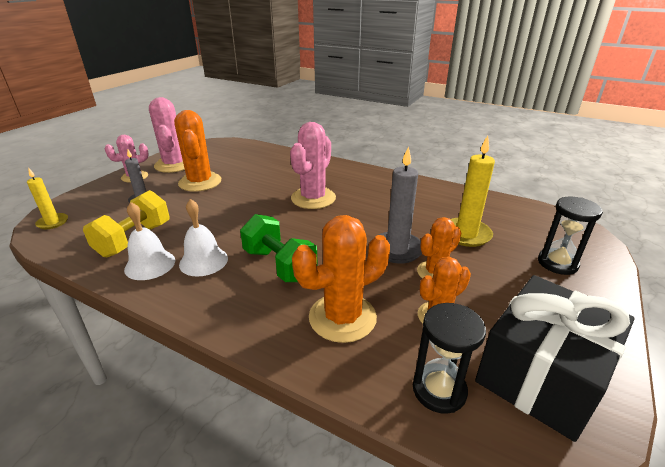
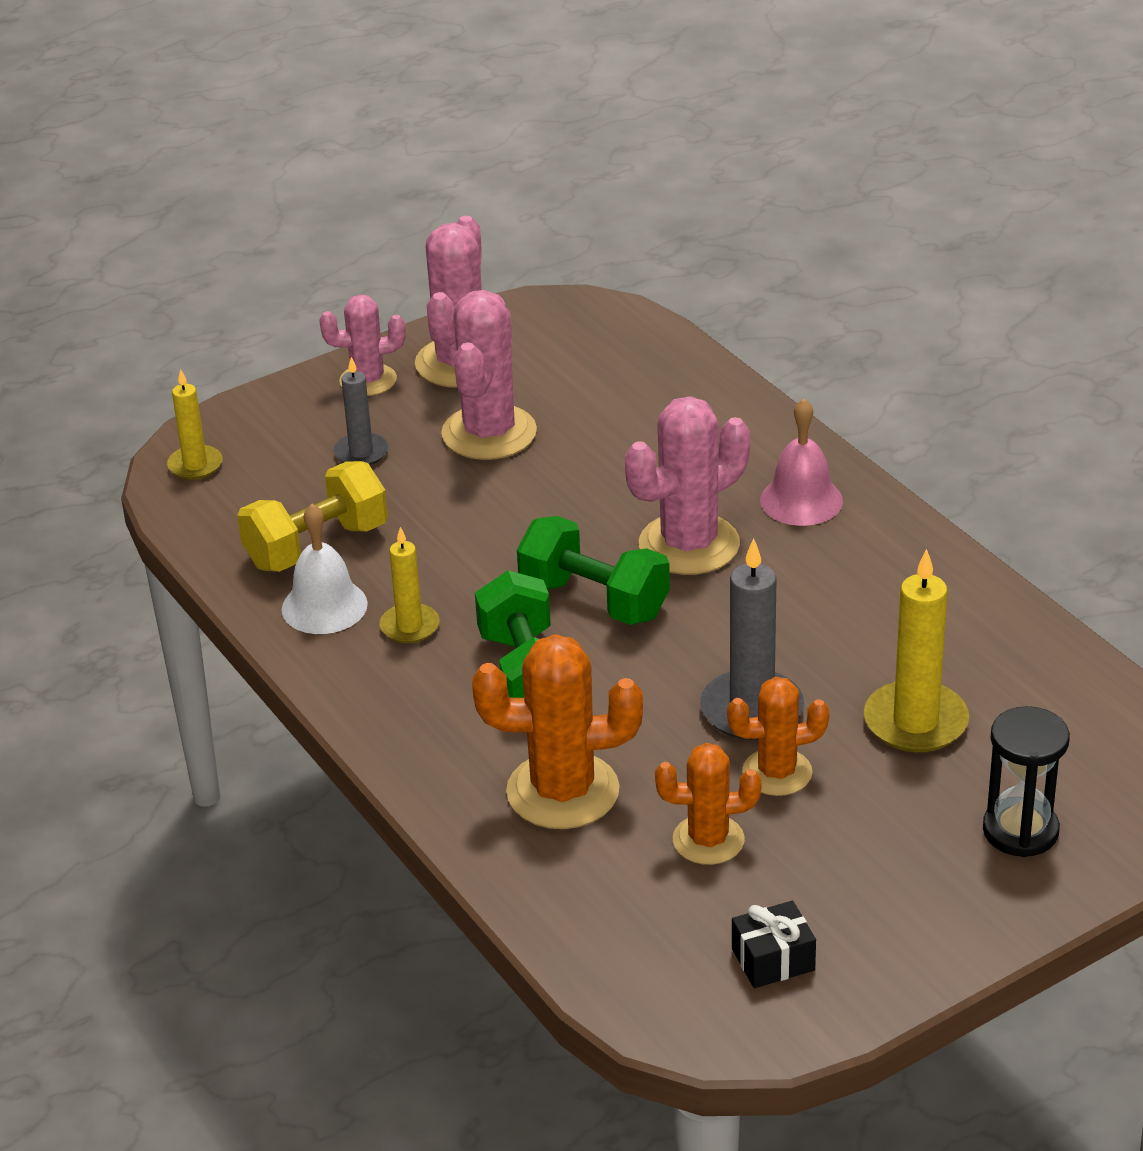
camera: 30 degrees right, 5 degrees up
(200, 182) = (489, 433): orange cactus -> pink cactus
(203, 261) = (410, 626): white bell -> yellow candle
(289, 227) = (594, 600): none -> green dumbbell
(343, 176) = (801, 500): none -> pink bell
(439, 390) = (614, 924): black hourglass -> none
(541, 374) = (773, 959): black gift -> black gift, size x0.40

